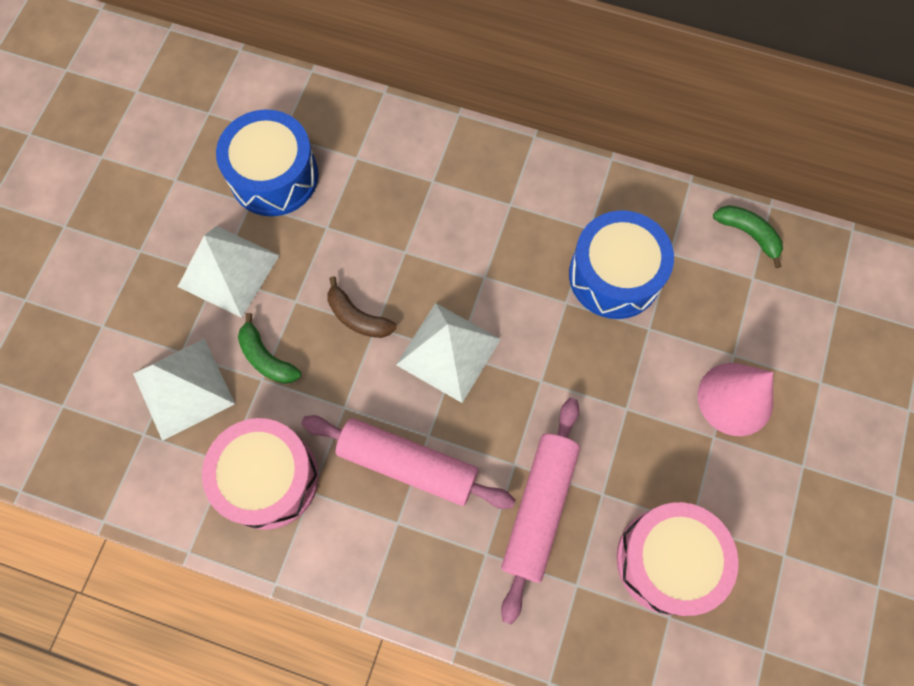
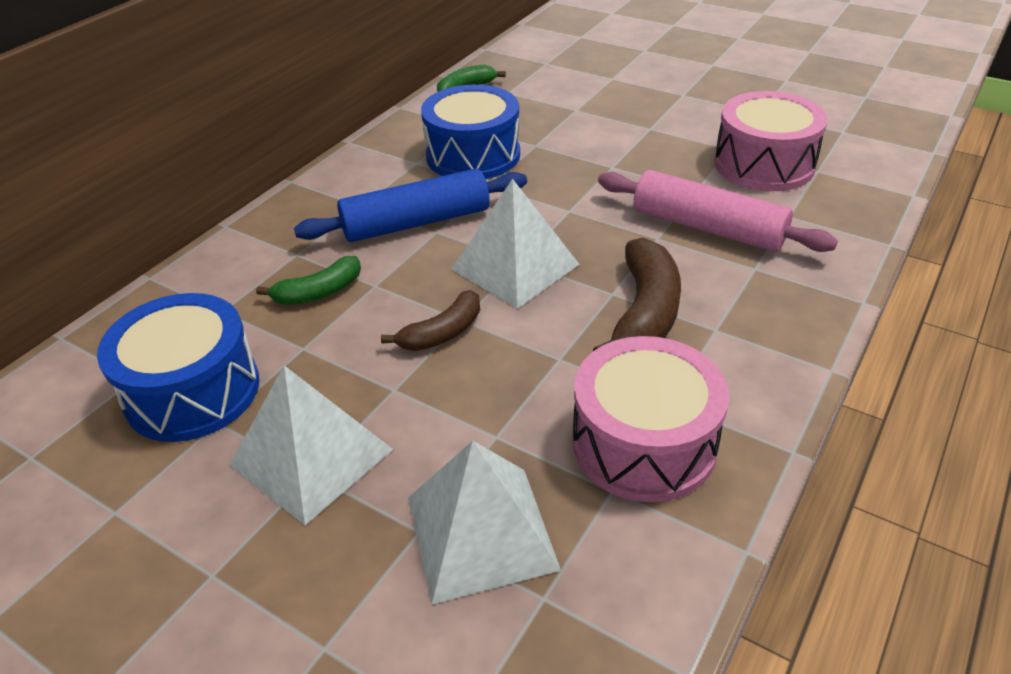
camera: 75 degrees left, 30 degrees down
(266, 358) = (466, 427): green banana -> green banana (319, 292)
(408, 464) = (645, 313): pink rolling pin -> brown banana
(494, 257) = (416, 222): none -> blue rolling pin
(735, 399) = (616, 114): pink cone -> none

